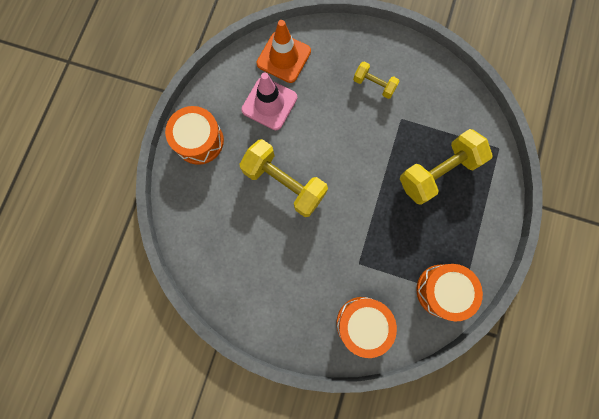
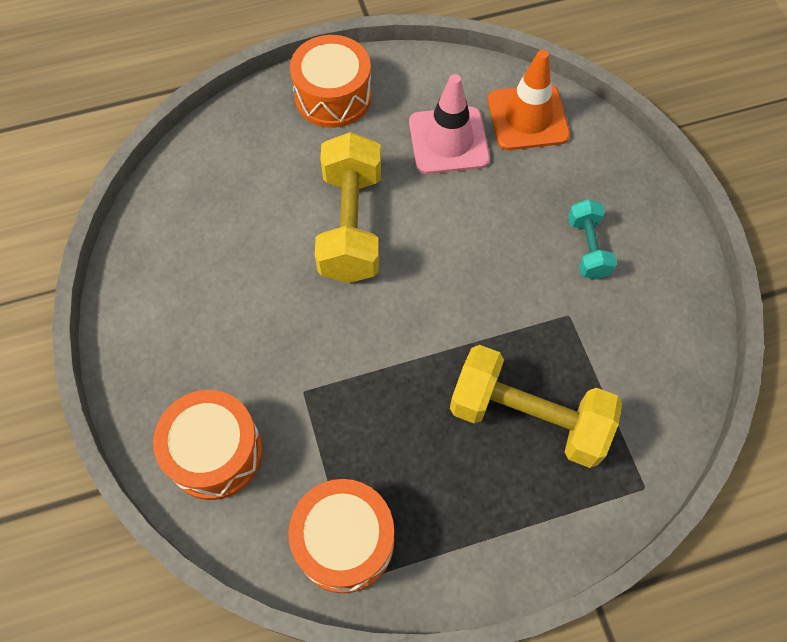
camera: 55 degrees right, 15 degrees down
(374, 85) = (587, 248): yellow dumbbell -> turquoise dumbbell

